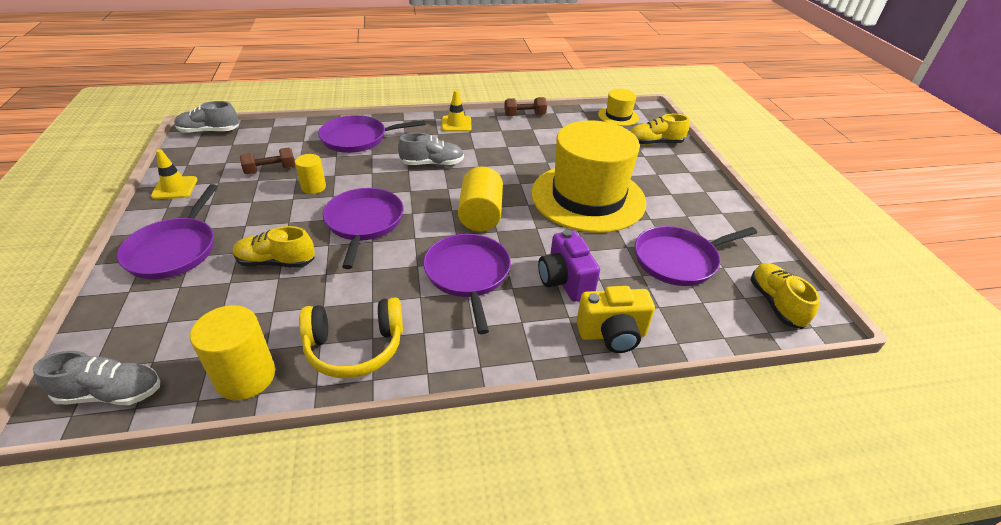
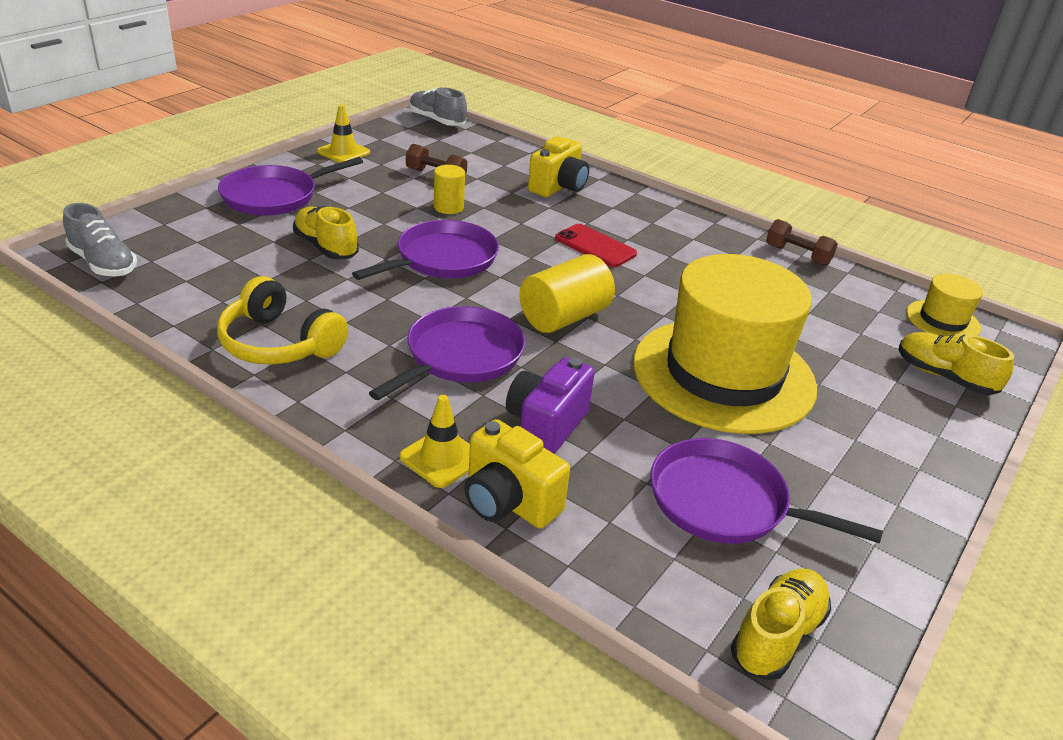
camera: 45 degrees right, 5 degrees down
(246, 377) = (183, 309): yellow cylinder -> none
(358, 138) = (558, 187): purple pan -> yellow camera
(432, 164) = (595, 246): grey shoe -> red phone
(456, 124) = (690, 224): yellow traffic cone -> yellow traffic cone (441, 458)

